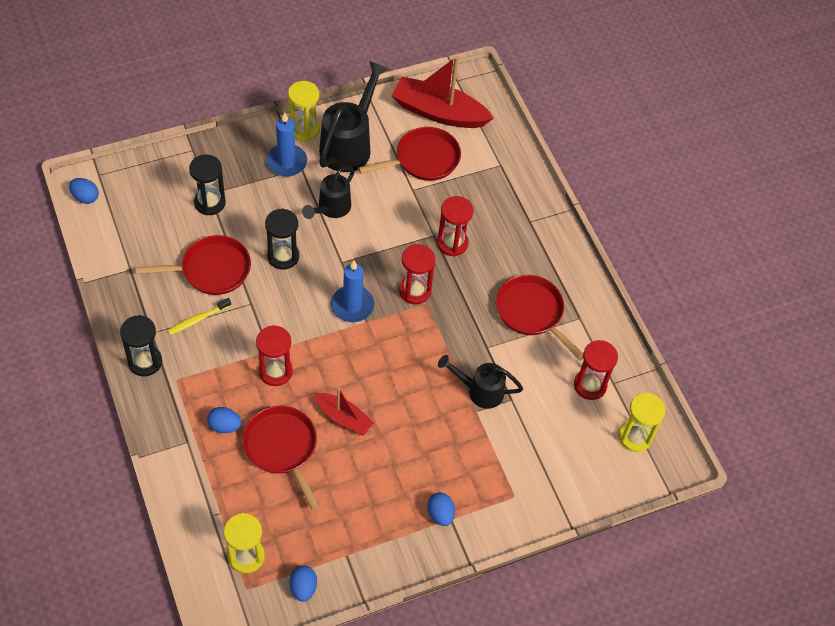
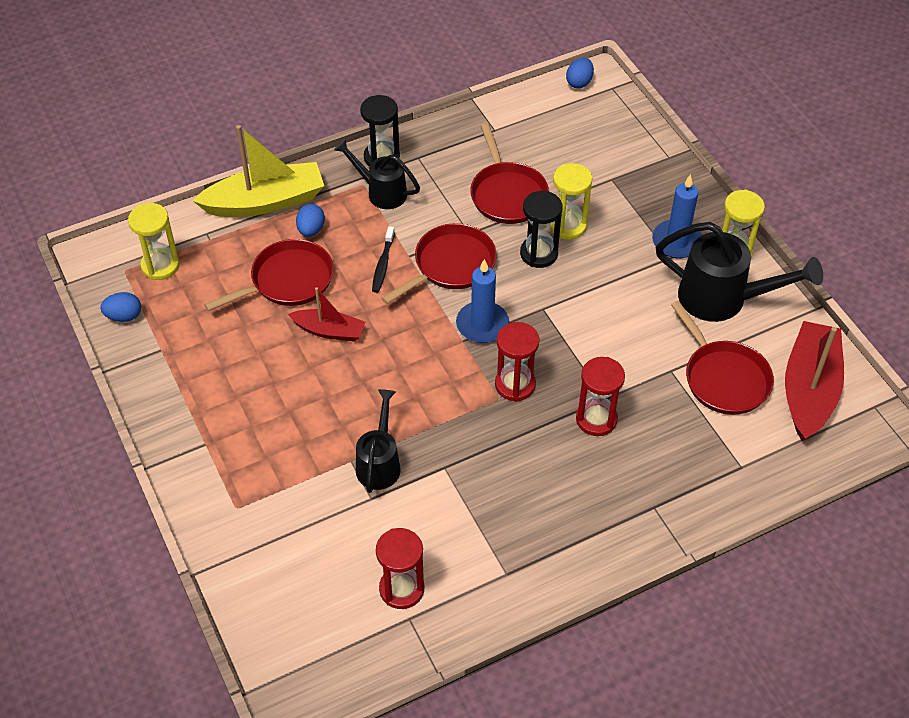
camera: 90 degrees right, 5 degrees down
(181, 463) = (265, 202): none -> yellow boat
(198, 319) = (440, 191): yellow toothbrush -> none
(210, 203) = (598, 181): black hourglass -> none
(275, 371) = (383, 264): red hourglass -> black toothbrush
(331, 208) = (619, 291): black watering can -> black watering can (381, 192)
(344, 418) = (329, 331): red boat -> red boat turned 105 degrees counterclockwise
(440, 514) = (211, 433): blue egg -> none
(532, 313) = (505, 515): red pan -> red pan (451, 265)
(635, 437) = (328, 646): yellow hourglass -> yellow hourglass (568, 226)

